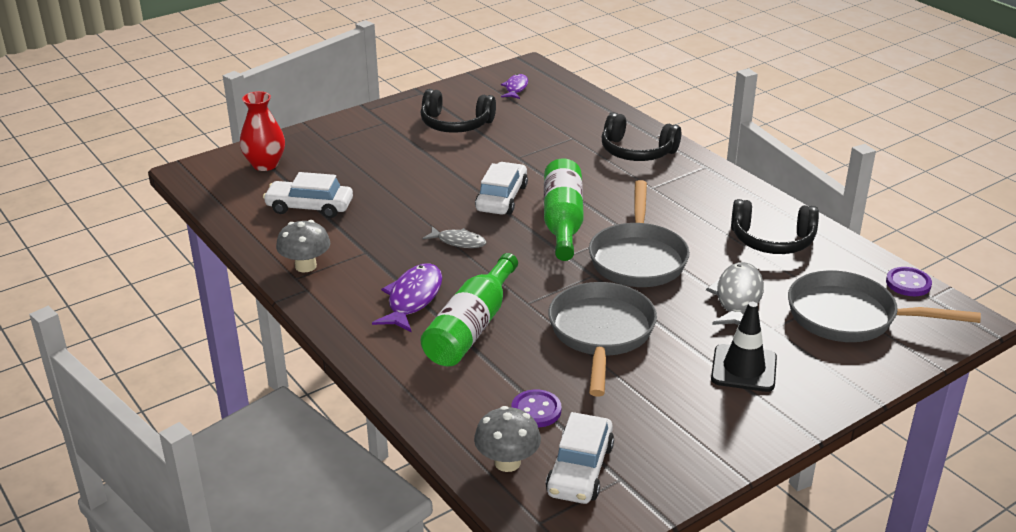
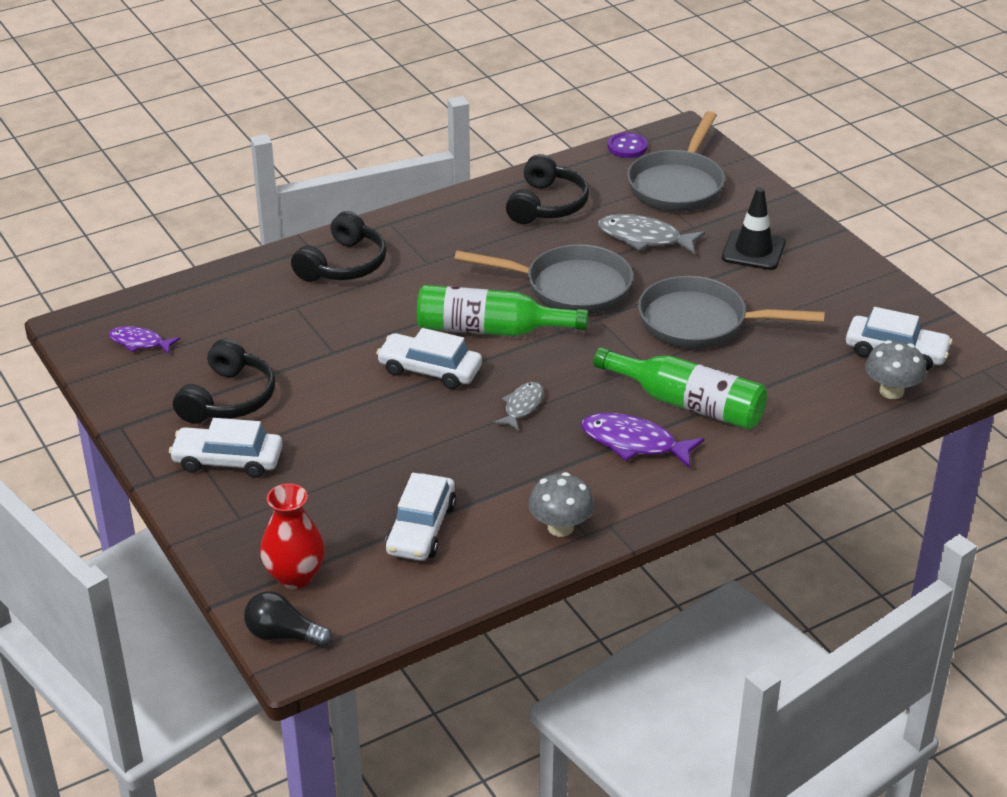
camera: 85 degrees left, 5 degrees up
(209, 166) = (283, 635): none -> black light bulb
(386, 131) = (228, 460): none -> white car
(536, 410) = (818, 370): purple button -> none

